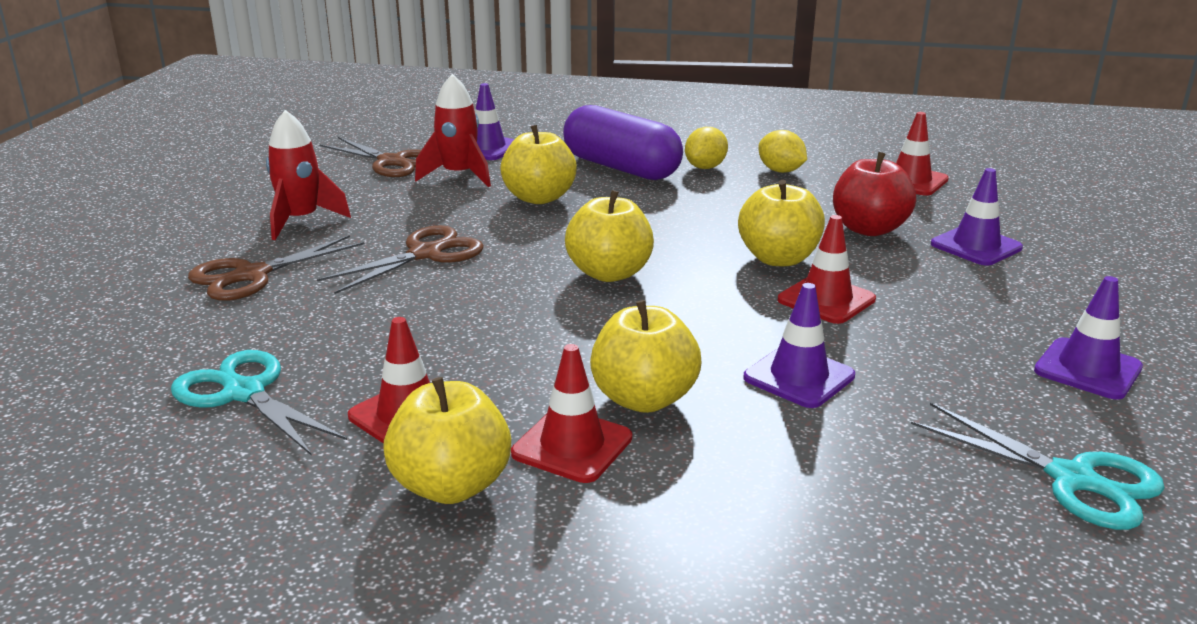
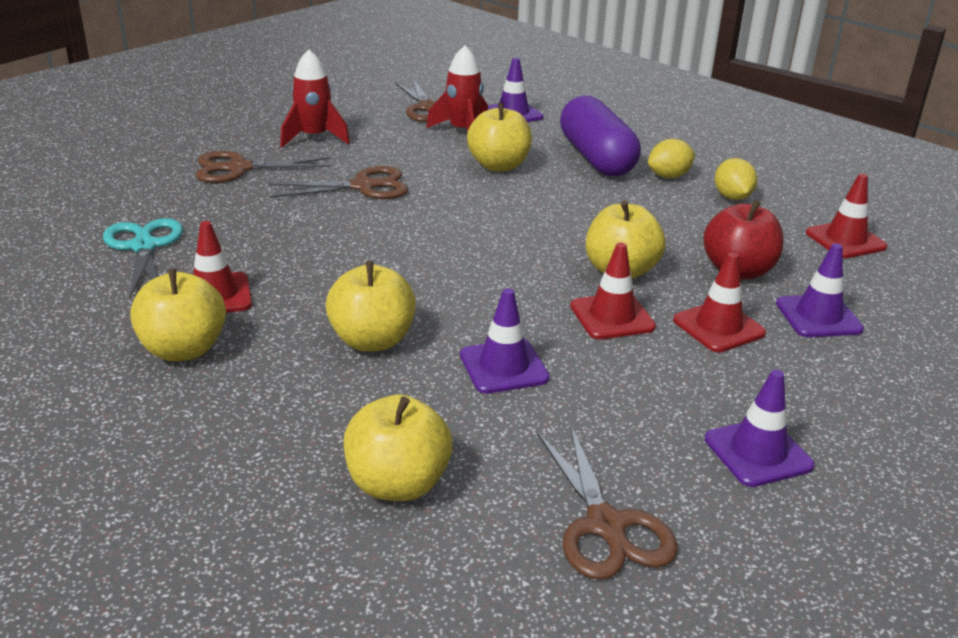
camera: 30 degrees right, 5 degrees up
(572, 446) = (285, 353): red traffic cone -> red traffic cone (718, 327)
(609, 273) = (471, 241): yellow apple -> yellow apple (397, 484)
(1072, 479) = (605, 525): turquoise scissors -> brown scissors

